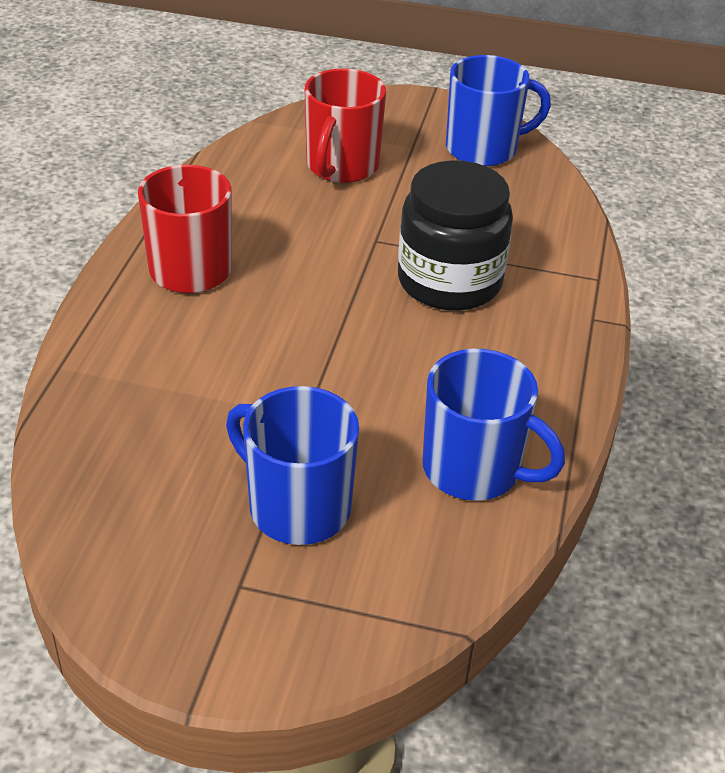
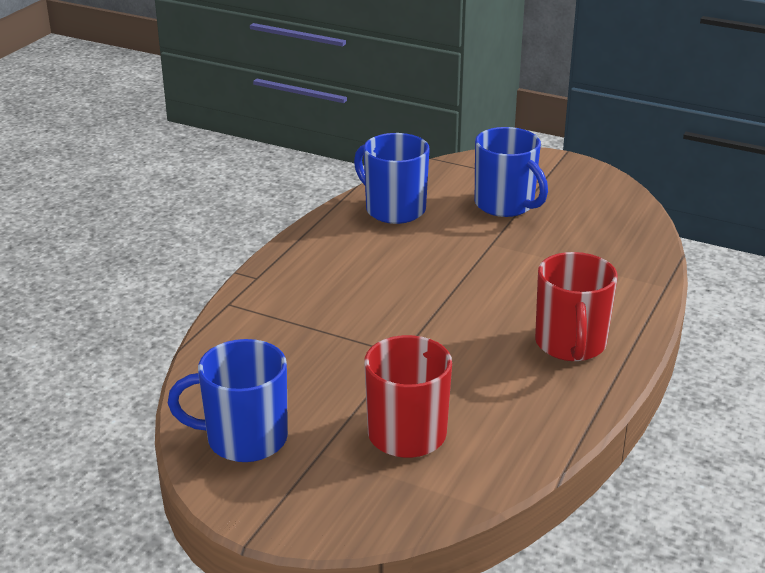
camera: 165 degrees left, 10 degrees down
(449, 281) = (353, 313): black jar -> none

